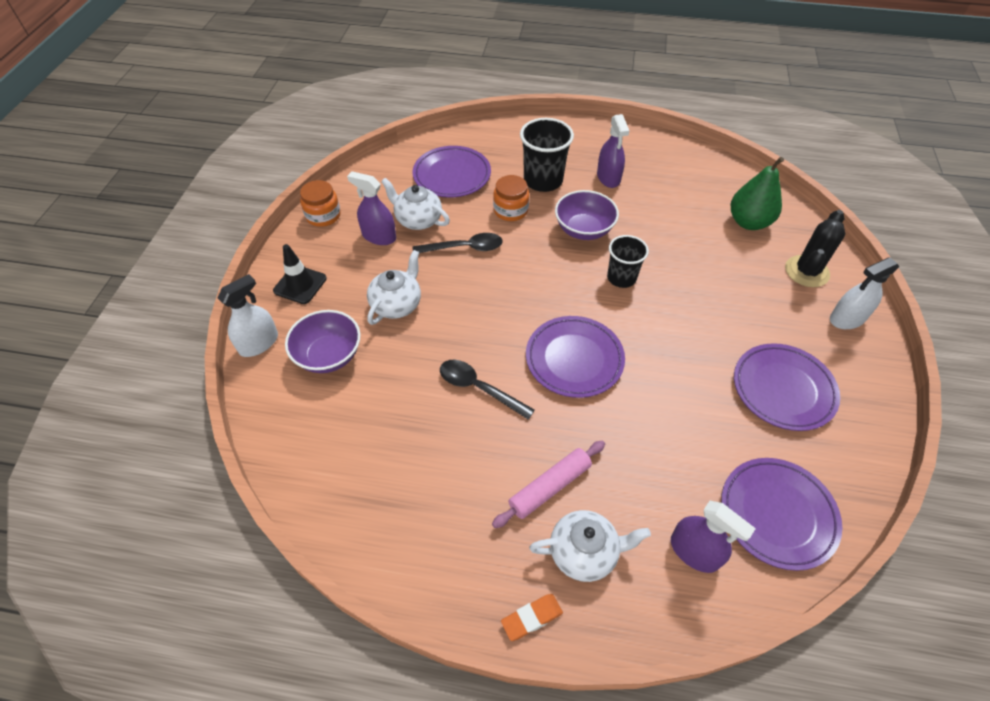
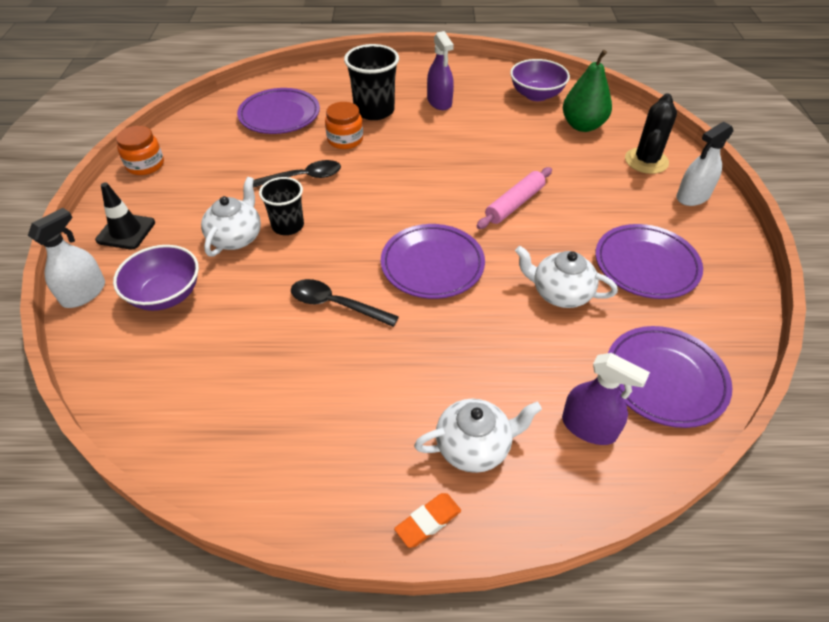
camera: 10 degrees left, 5 degrees down
(379, 236) = (208, 177): purple spray bottle -> none
(418, 220) = (248, 158): white teapot -> white teapot (560, 293)
(549, 487) = (426, 388): pink rolling pin -> pink rolling pin (514, 204)
(583, 230) = (422, 149): purple bowl -> purple bowl (536, 95)
(621, 278) = (468, 186): black cup -> black cup (288, 226)

